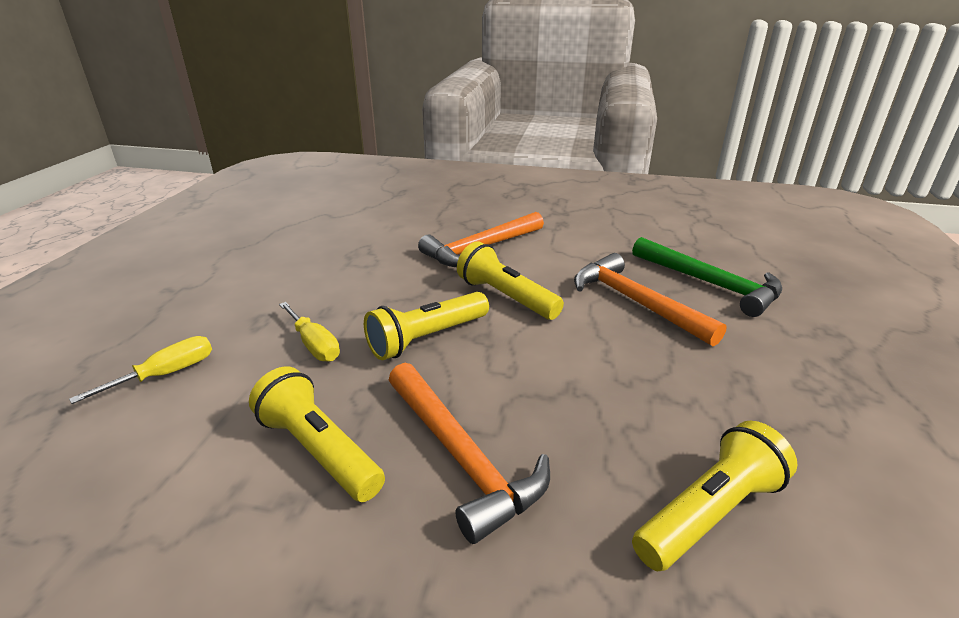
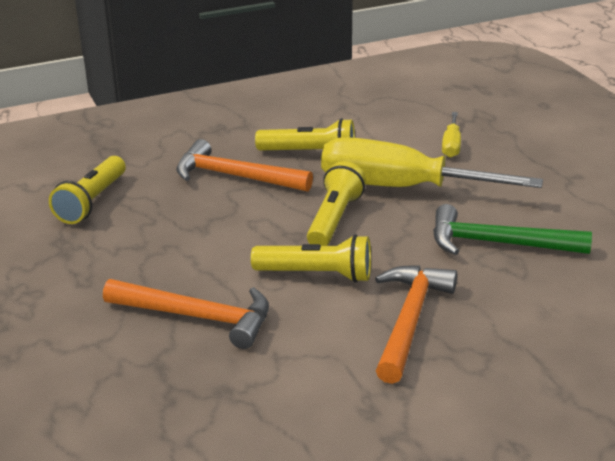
camera: 145 degrees right, 0 degrees up
(314, 345) = (400, 187): yellow screwdriver -> yellow screwdriver, size x2.31
(710, 284) = (131, 374): green hammer -> green hammer (497, 243)

